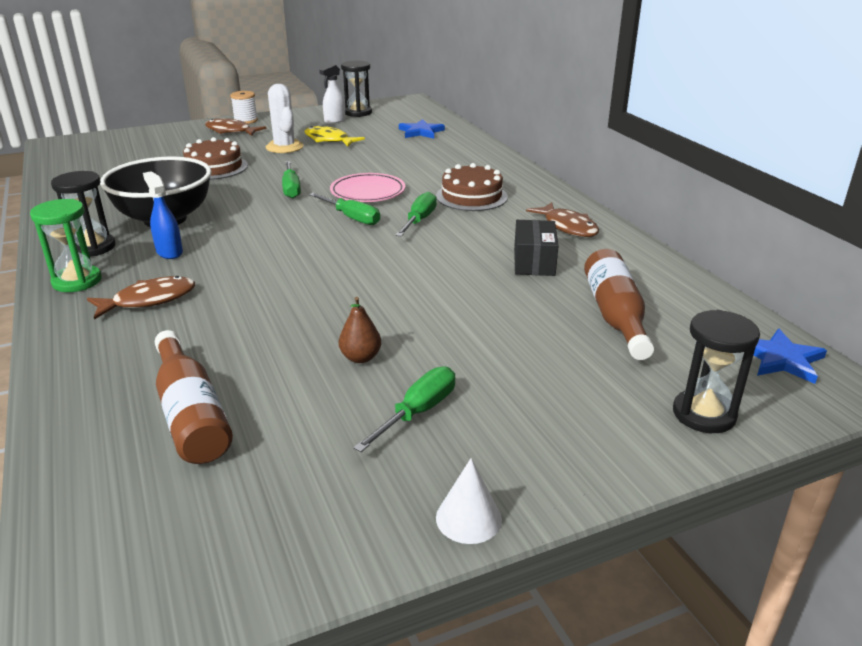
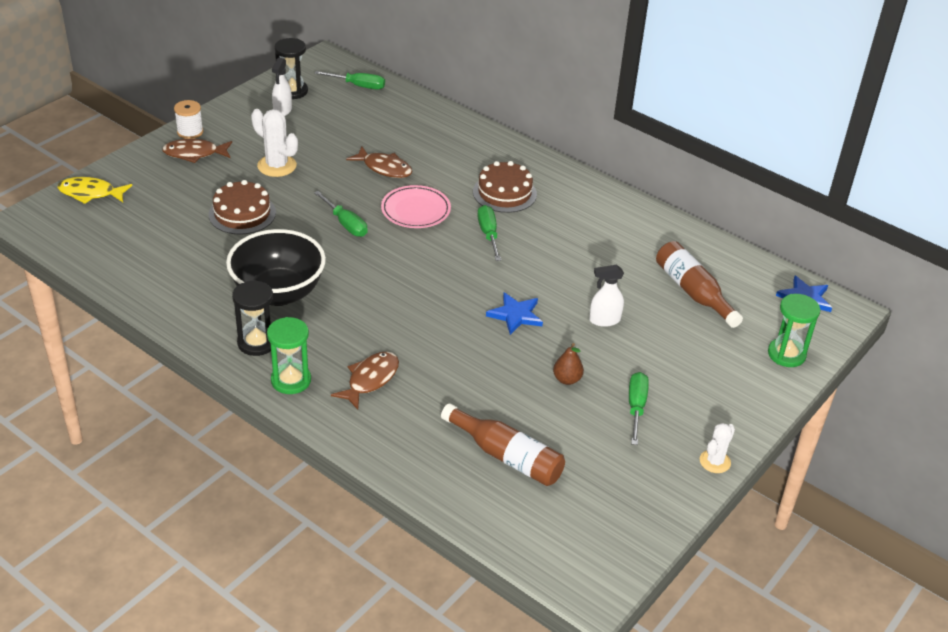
camera: 30 degrees left, 10 degrees up
(169, 252) = (327, 328): blue spray bottle -> none
(329, 140) = (308, 144): yellow fish -> yellow fish (90, 193)
(352, 218) = (433, 246): green screwdriver -> green screwdriver (359, 86)
(421, 132) = (383, 109): blue star -> blue star (515, 315)
(468, 518) = (715, 461): white cone -> white cactus
(470, 314) = (604, 320): none -> white spray bottle
(534, 262) = (607, 256): black box -> none
(567, 227) = (603, 210): brown fish -> brown fish (384, 168)
(704, 414) = (786, 354): black hourglass -> green hourglass

